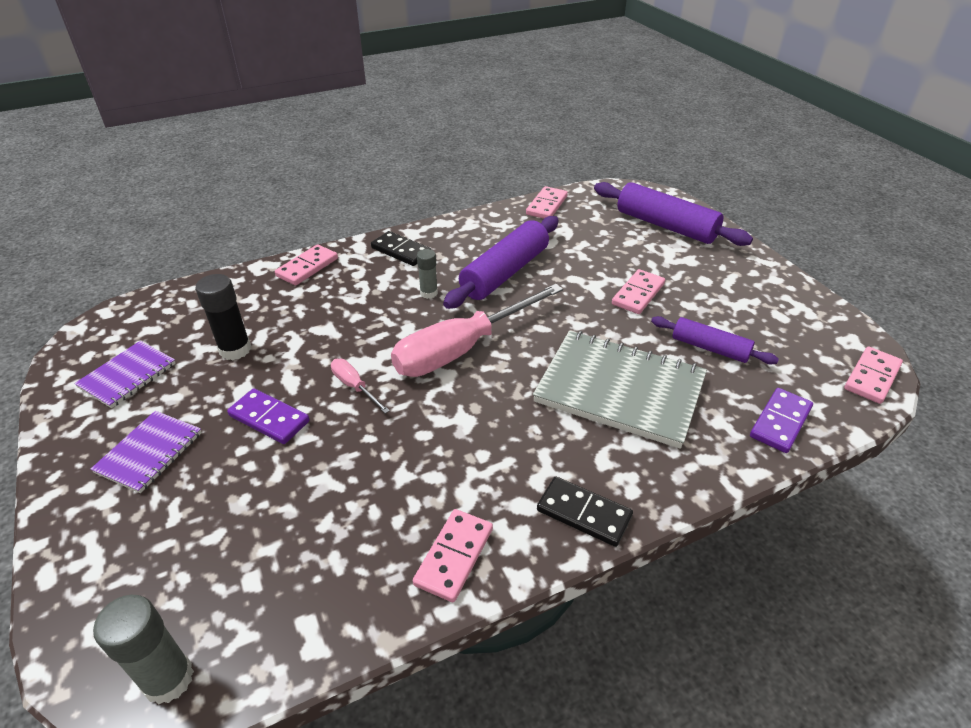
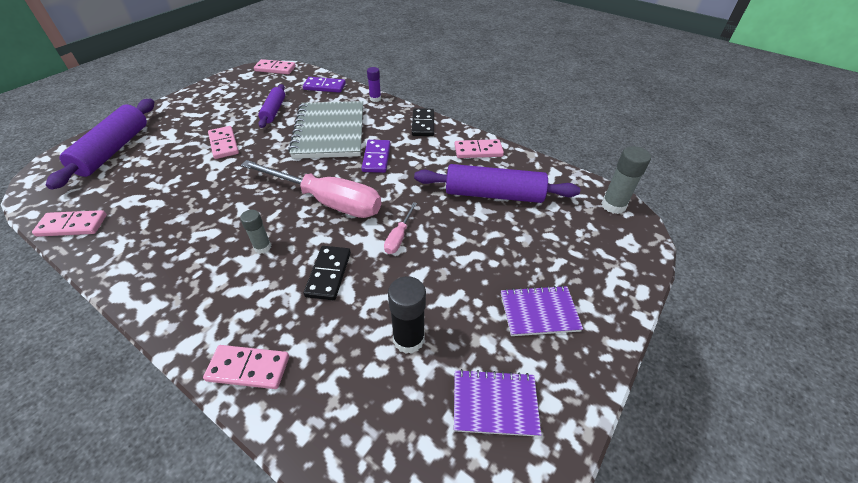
camera: 120 degrees left, 5 degrees up
(269, 418) = (459, 265): purple domino -> purple domino (376, 158)
(401, 251) = (191, 300): black domino -> black domino (328, 274)
(504, 273) = (214, 213): purple rolling pin -> purple rolling pin (493, 194)
(638, 294) = (224, 144): pink domino -> pink domino turned 60 degrees clockwise
(708, 478) = (375, 99): none -> purple glue stick

